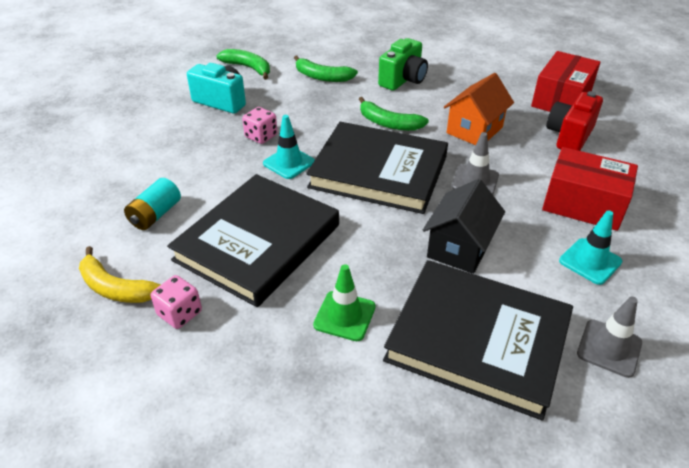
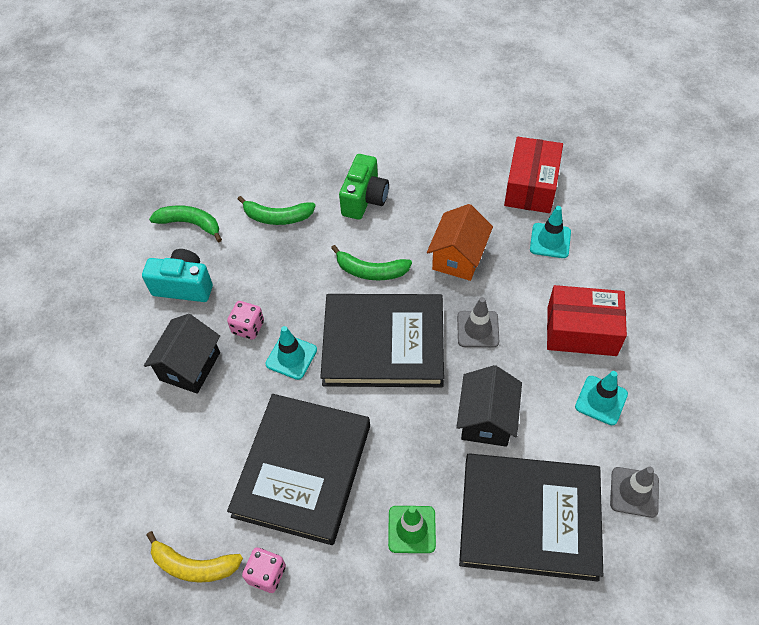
camera: 15 degrees left, 15 degrees up
(155, 215) = (189, 466): turquoise battery -> none
(197, 150) = (190, 366): none -> black house
(569, 136) = (550, 241): red camera -> turquoise traffic cone

